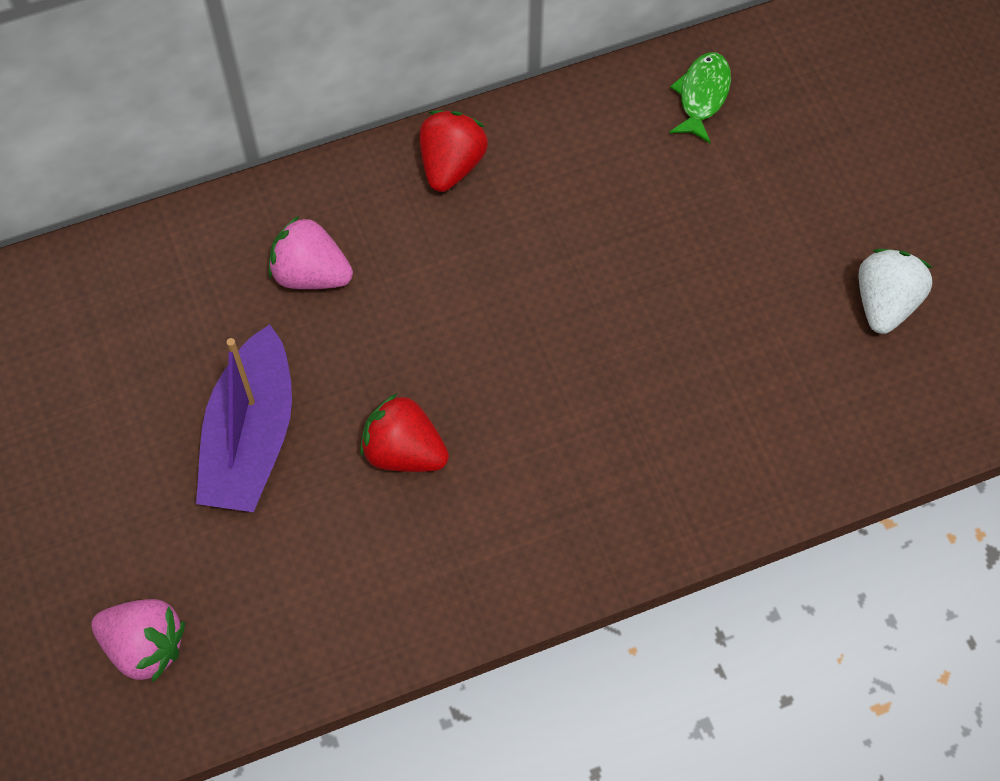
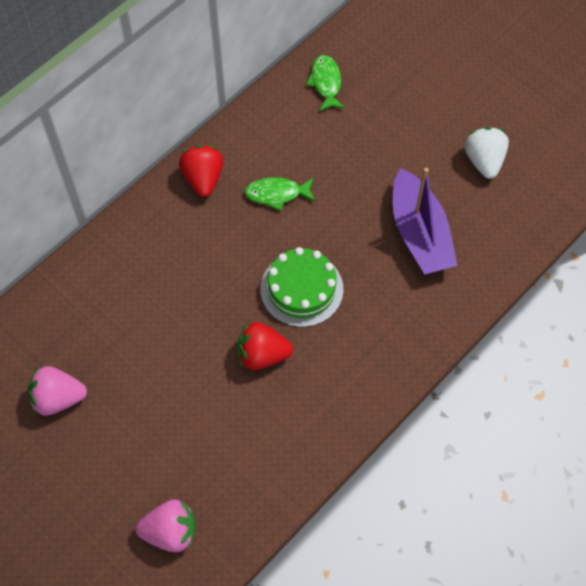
camera: 25 degrees left, 0 degrees up
(251, 437) = (168, 385): purple boat -> purple boat (419, 233)
(311, 274) = (153, 275): pink strawberry -> pink strawberry (58, 398)
(510, 381) = (301, 289): none -> green cake
(546, 229) = (277, 194): none -> green fish

